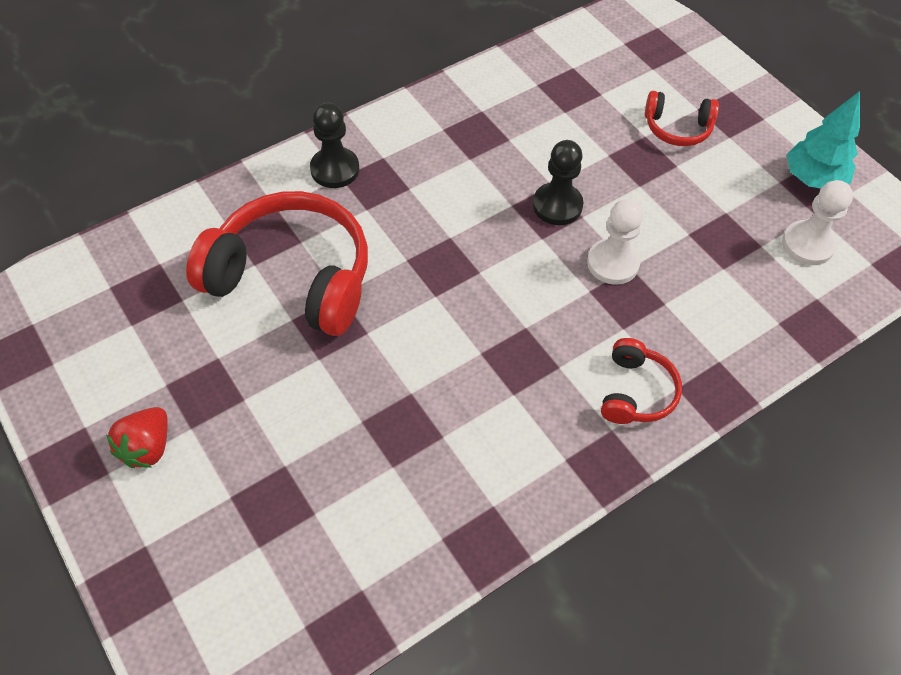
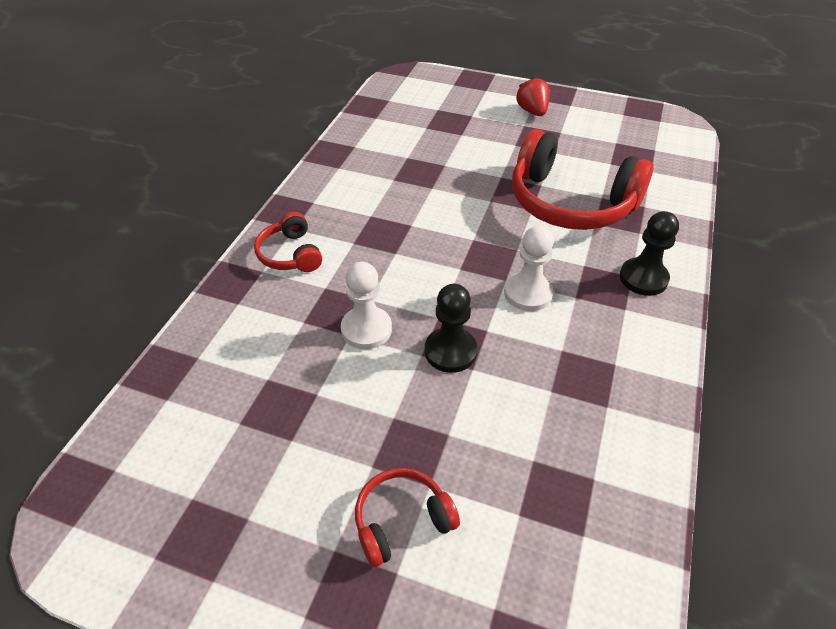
camera: 145 degrees right, 10 degrees down
(292, 277) = (570, 202): red headphones -> red headphones turned 45 degrees clockwise
(807, 244) = (190, 452): white pawn -> white pawn (528, 293)
(813, 179) = (207, 549): turquoise tree -> none

